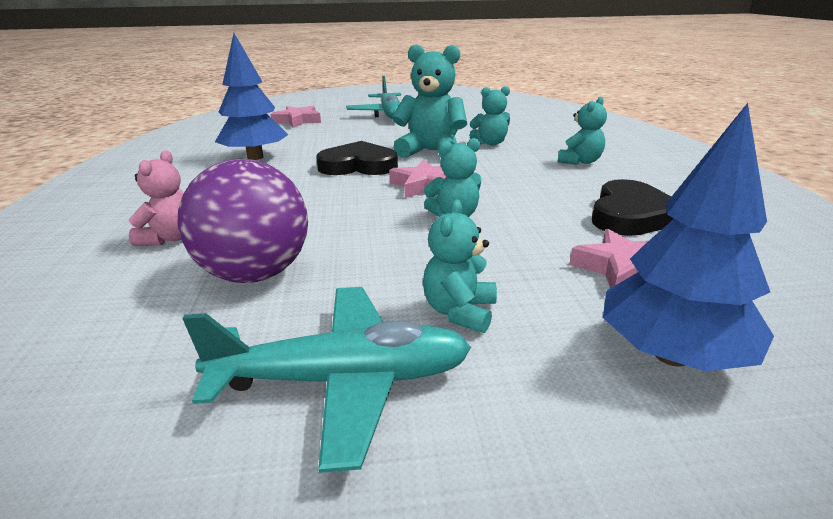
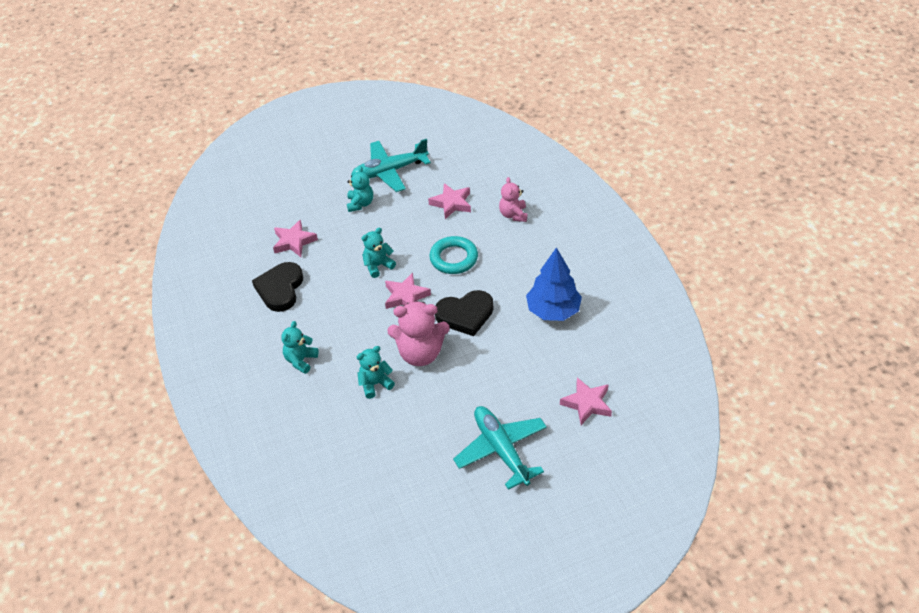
camera: 165 degrees right, 20 degrees up
(255, 274) = (451, 203): purple ball -> pink star
(327, 207) = (454, 258): none -> turquoise ring
(431, 152) = (420, 353): turquoise teddy bear -> pink teddy bear
(671, 355) = (287, 202): blue tree -> none

